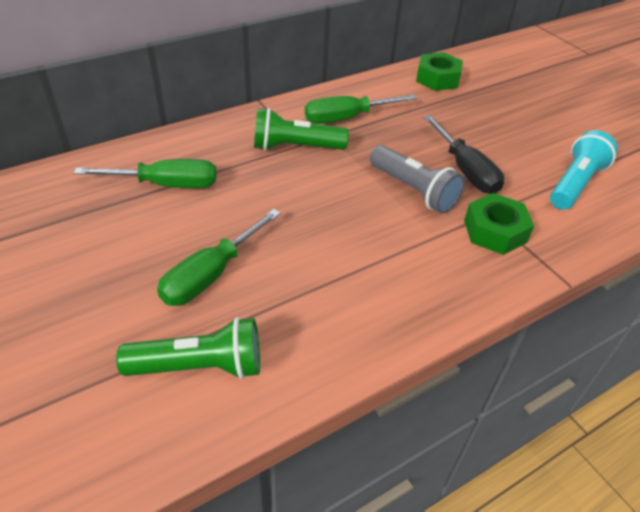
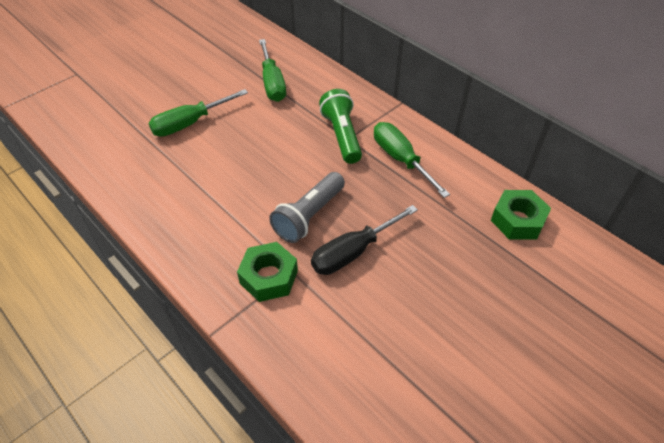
camera: 80 degrees right, 5 degrees up
(200, 366) = (117, 135): green flashlight -> none
(212, 274) = (190, 123): green screwdriver -> green screwdriver turned 60 degrees counterclockwise
(575, 184) = (364, 350): turquoise flashlight -> none

